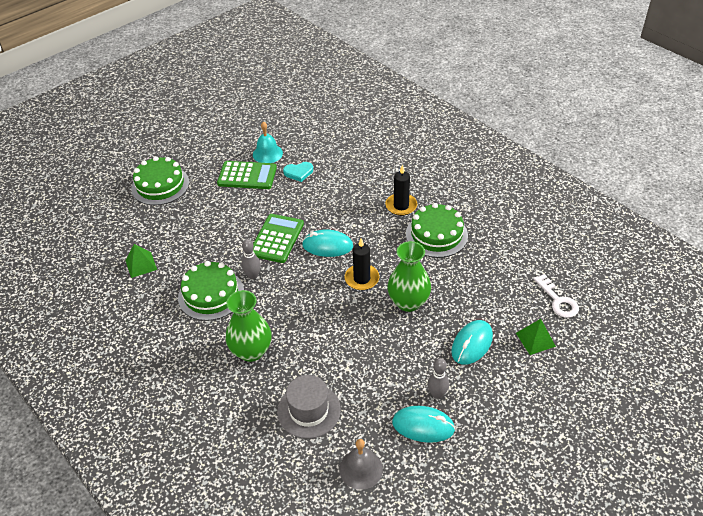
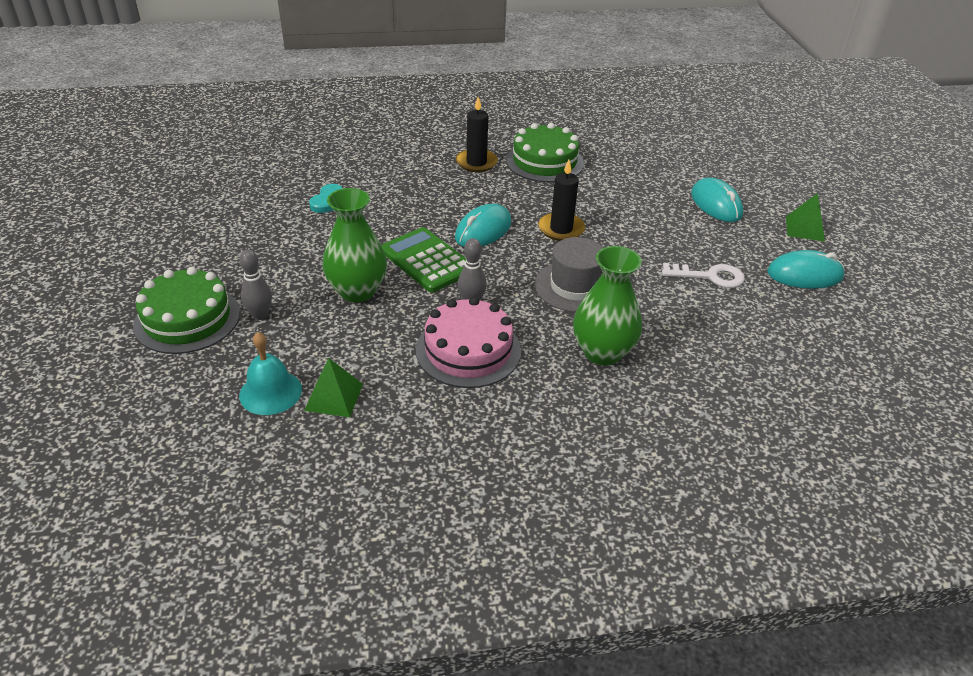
camera: 60 degrees left, 5 degrees down
(211, 294) = (468, 350): green cake -> pink cake
(247, 176) = (279, 239): green calculator -> none
(267, 153) = (261, 209): turquoise bell -> turquoise bell (270, 392)
(309, 410) = (732, 343): grey hat -> grey hat (575, 286)
(361, 469) = (840, 338): grey bell -> none
(408, 302) = (625, 215): green vase -> green vase (357, 291)
(423, 426) = (804, 275): turquoise mouse -> turquoise mouse turned 45 degrees clockwise
(437, 394) = (767, 250): grey bowling pin -> grey bowling pin (260, 315)
(535, 339) = (737, 171): green pyramid -> green pyramid (805, 228)
(558, 300) = (698, 141): white key -> white key (710, 276)

